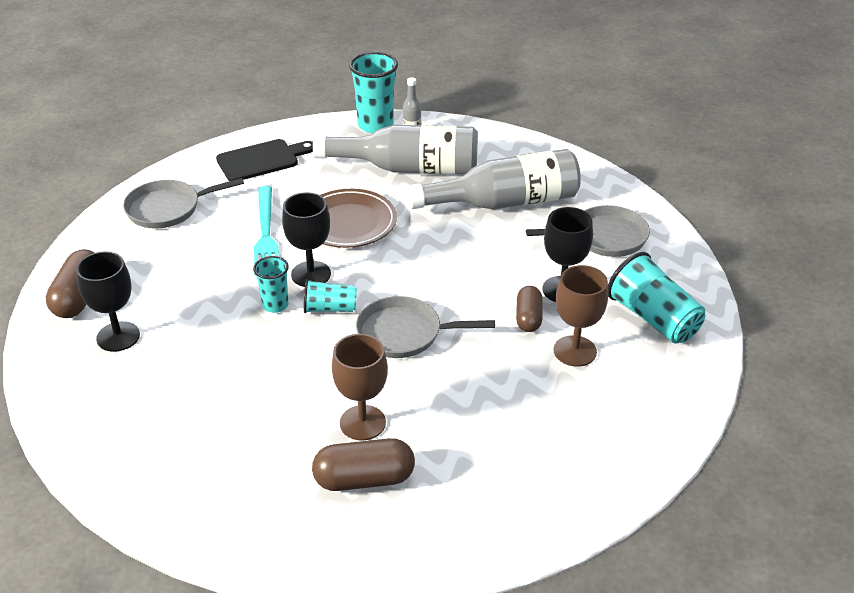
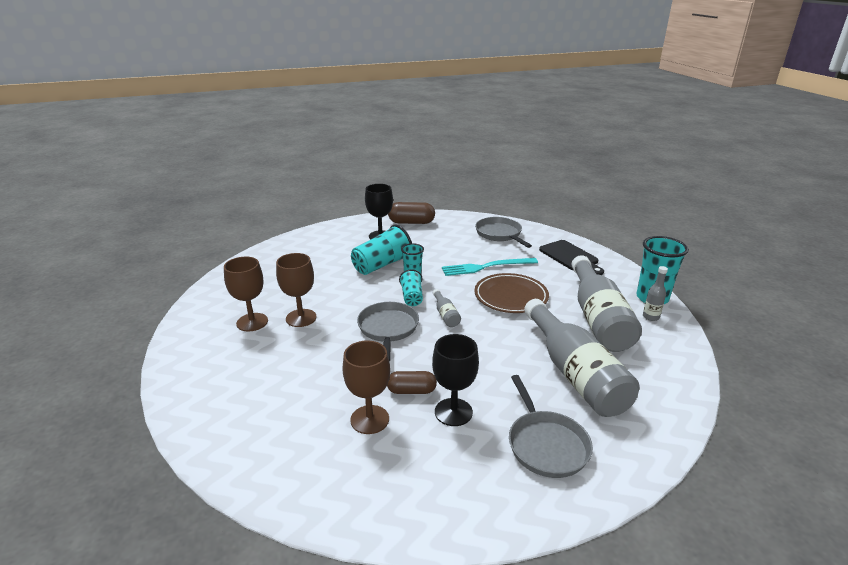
camera: 85 degrees right, 10 degrees down
(311, 274) = (447, 287): black goblet -> none
(364, 479) = (252, 322): brown capsule -> brown goblet
(380, 281) = (445, 314): none -> grey bottle
(653, 318) = (419, 479): turquoise cup -> turquoise cup (382, 265)

